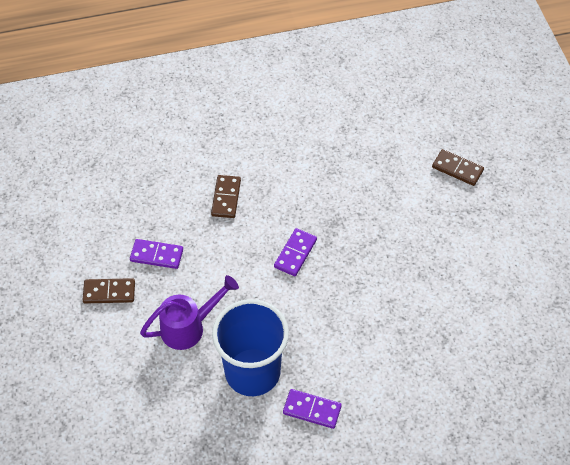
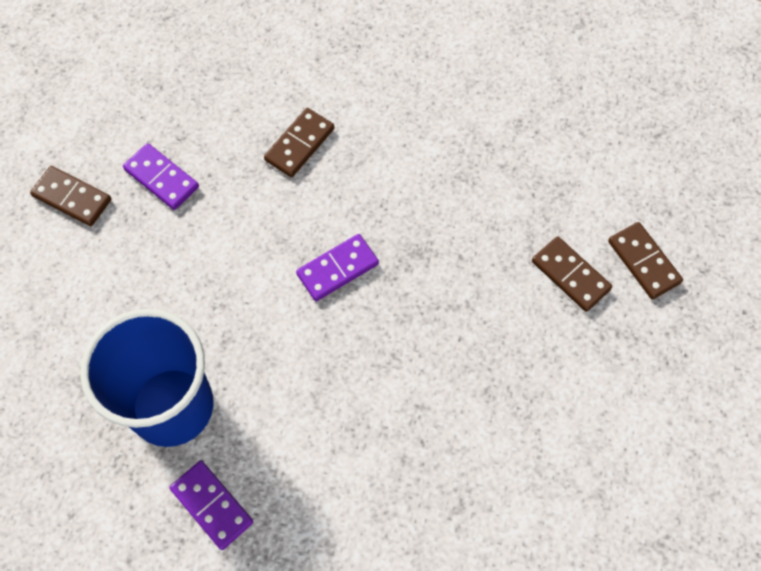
camera: 30 degrees right, 10 degrees up
(189, 327) = (135, 298): purple watering can -> none
(424, 194) = (570, 275): none -> brown domino

